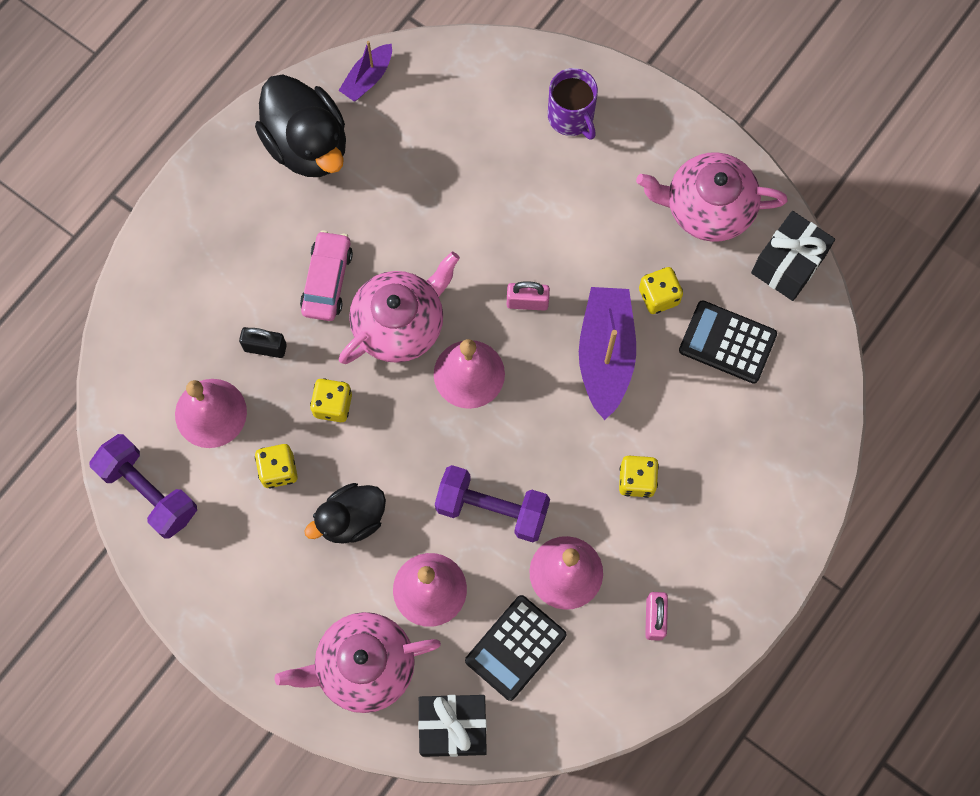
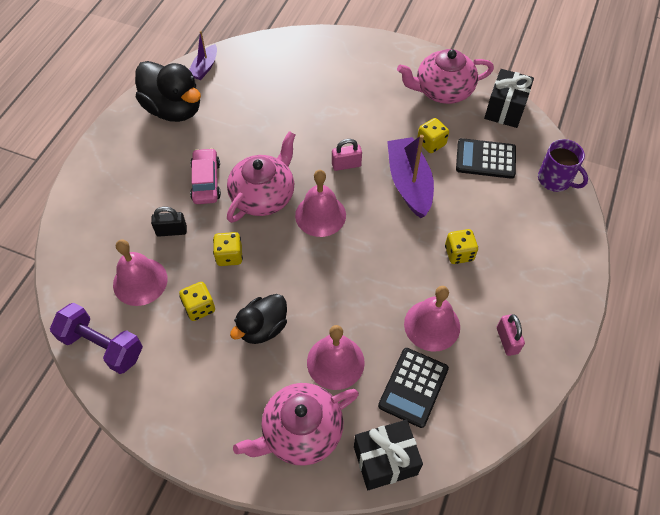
camera: 15 degrees left, 15 degrees down
(492, 509) = (364, 296): purple dumbbell -> none
(571, 117) = (340, 62): purple mug -> purple mug (555, 180)

